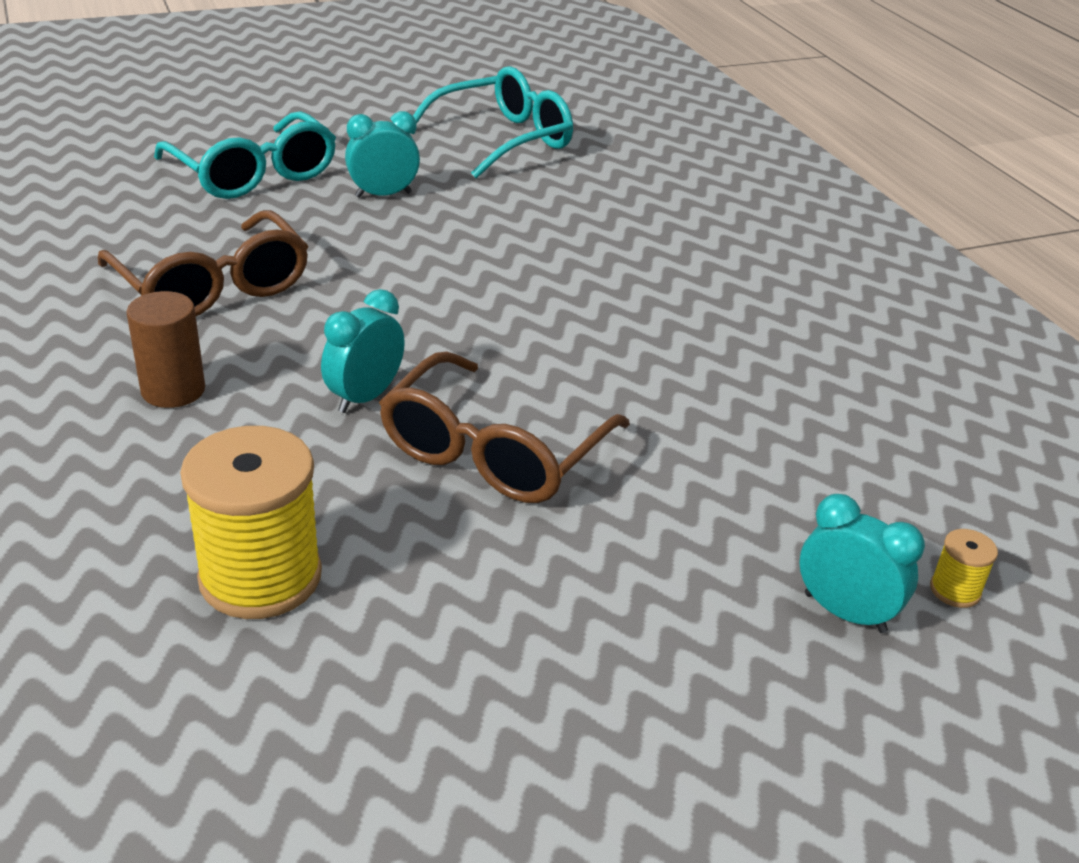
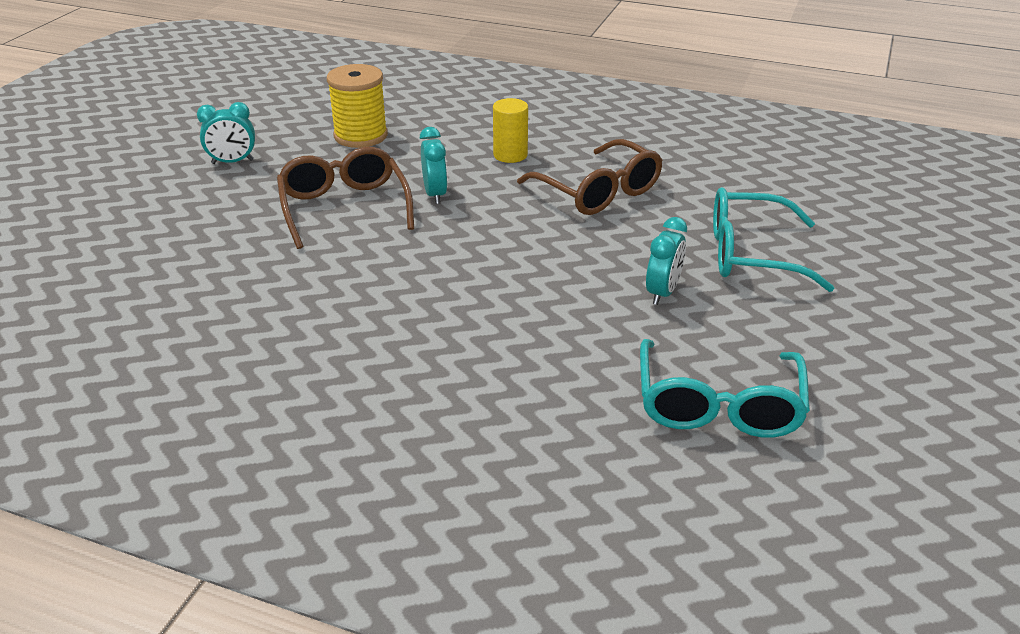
camera: 135 degrees right, 0 degrees up
(173, 390) = (510, 155): brown cylinder -> yellow cylinder
(213, 287) = (598, 192): brown glasses -> brown glasses turned 135 degrees counterclockwise
(844, 613) = (117, 236): turquoise clock -> turquoise clock (232, 162)
(955, 590) = (66, 271): yellow spool -> none

